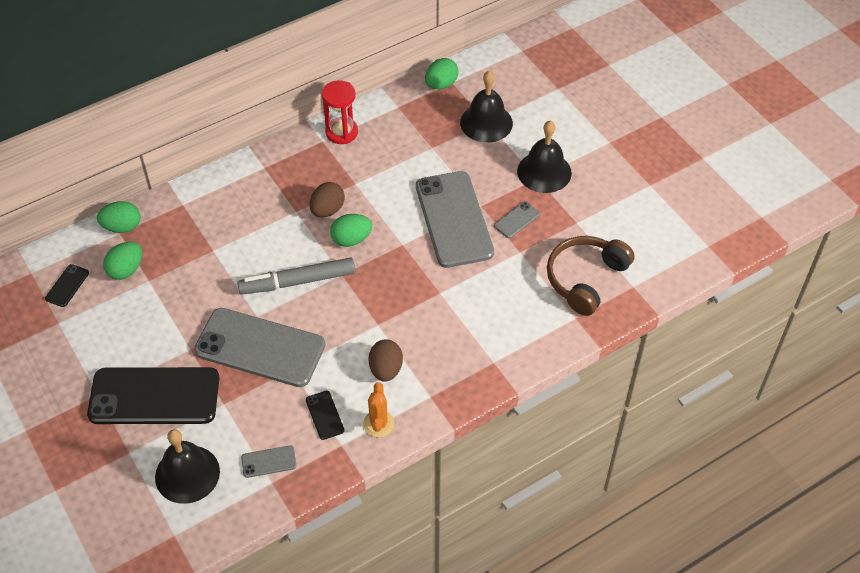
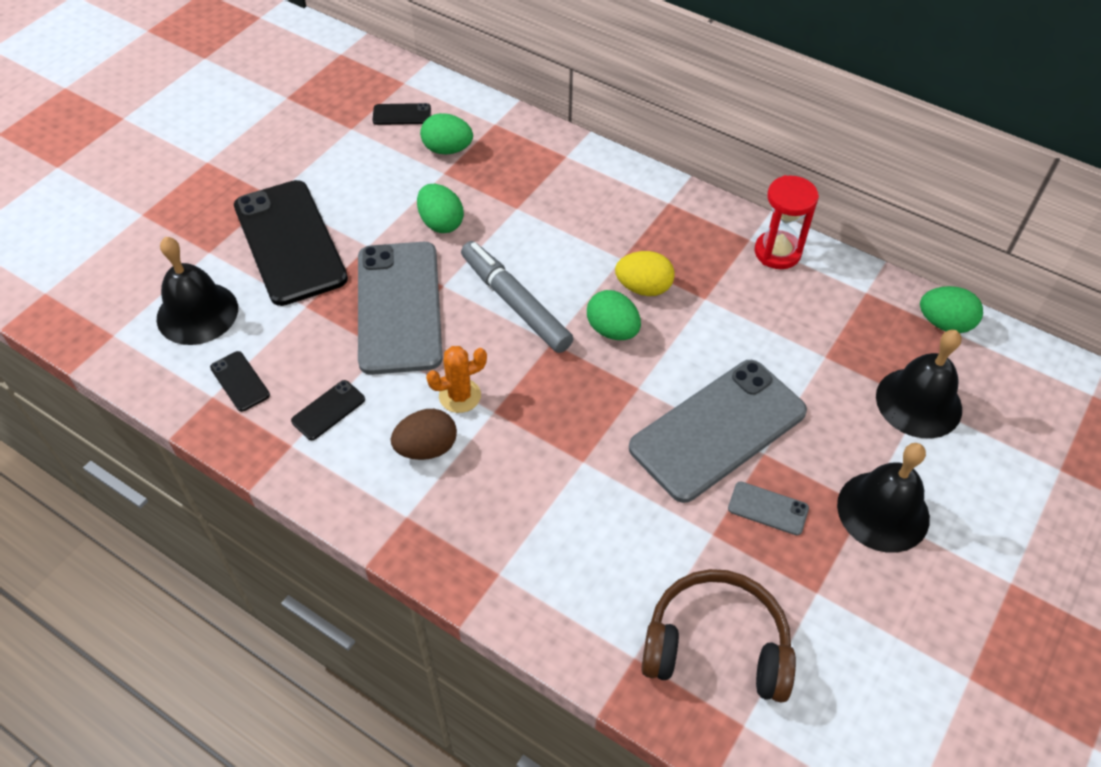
camera: 65 degrees right, 0 degrees up
(122, 227) = (503, 122): green egg -> green egg (441, 223)
(269, 462) = (240, 381): grey phone -> black phone
(327, 210) = (643, 288): brown egg -> yellow egg
(378, 424) = (338, 473): orange cactus -> orange cactus (460, 396)

